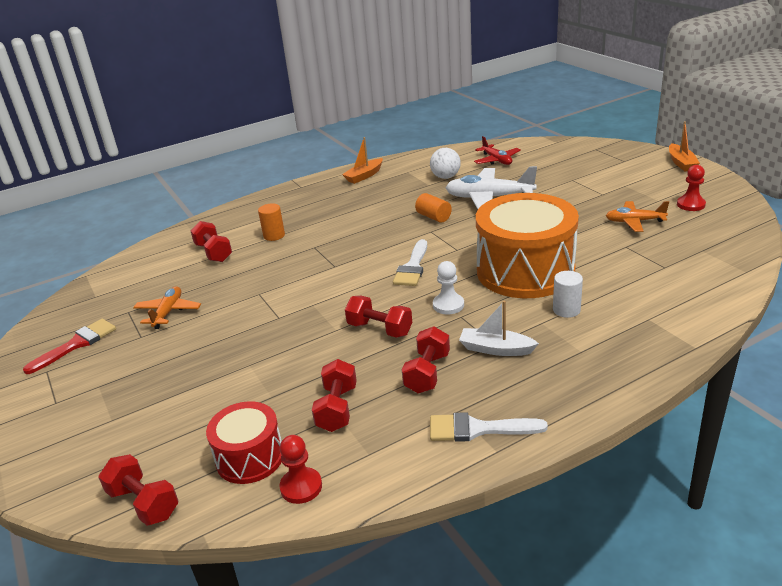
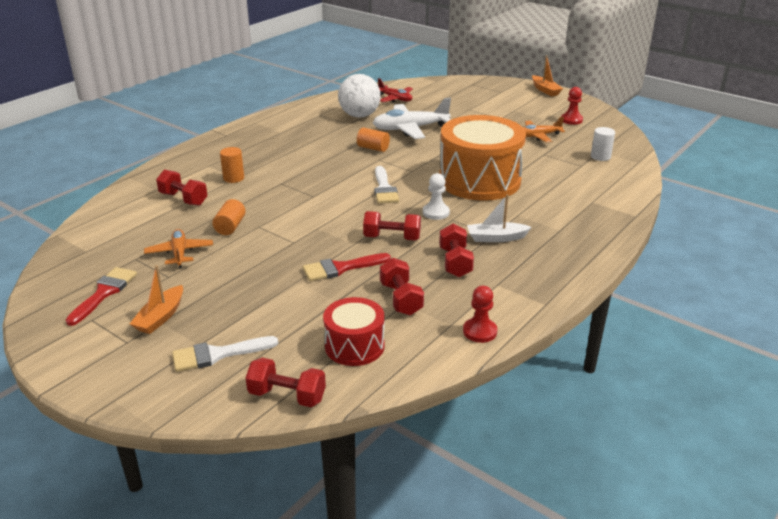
camera: 25 degrees left, 0 degrees up
(233, 290) = (230, 227): none -> orange cylinder
(301, 487) = (414, 356): red pawn -> red pawn (480, 331)
(302, 357) = (341, 268): none -> red brush
(364, 176) = (282, 120): orange boat -> orange boat (160, 317)
(445, 177) = (359, 115): white ball -> white ball, size x1.52
(478, 429) = (521, 293): white brush -> white brush (217, 354)
(566, 310) = (530, 204): white cylinder -> white cylinder (600, 157)

